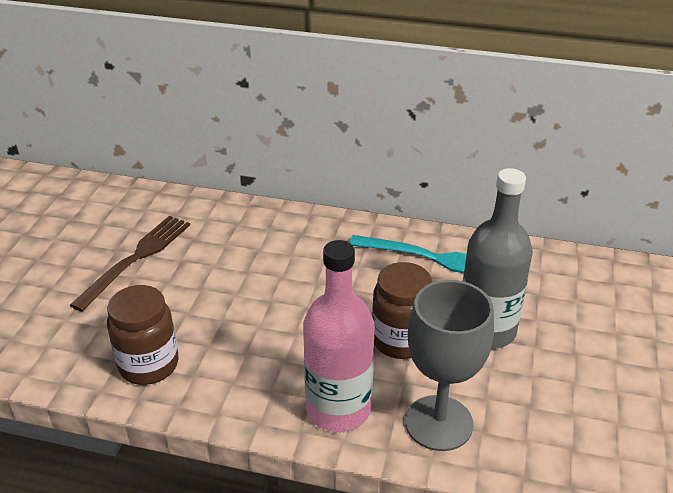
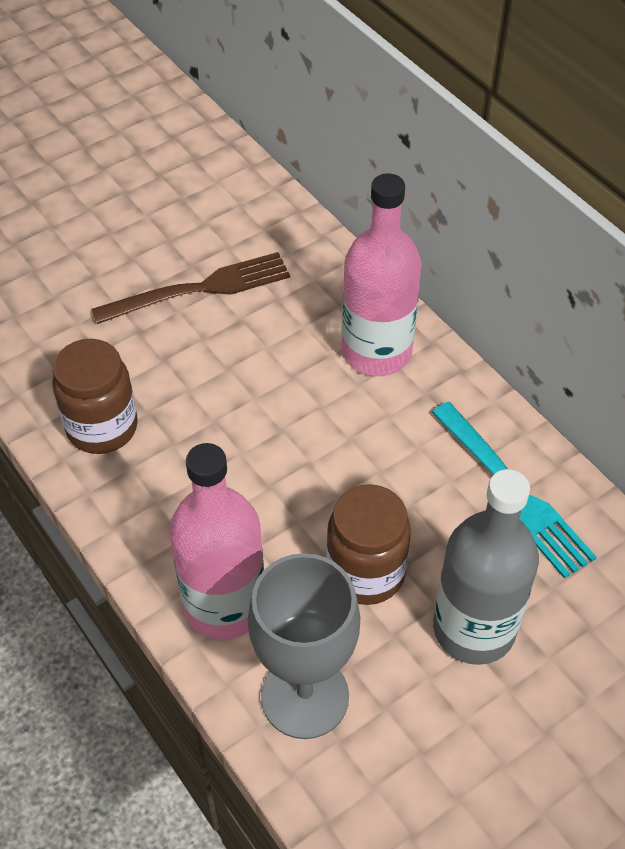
camera: 40 degrees right, 15 degrees up
(284, 234) = (376, 352): none -> pink bottle

